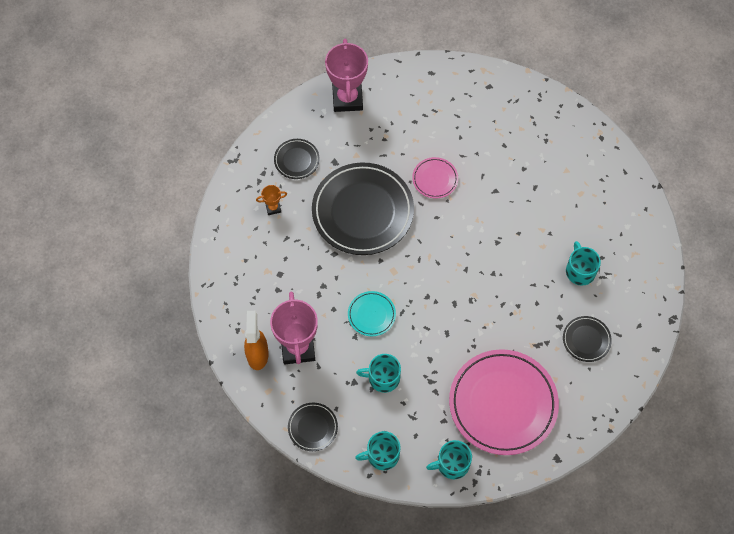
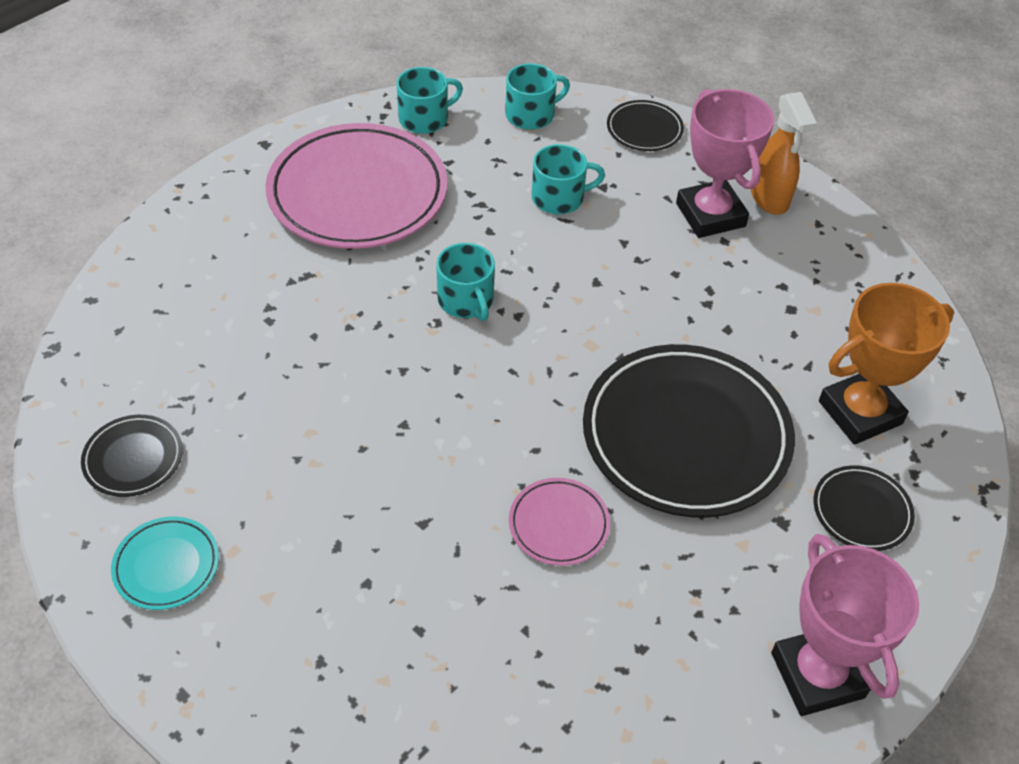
camera: 165 degrees right, 15 degrees down
(273, 208) = (860, 412): orange trophy -> orange trophy, size x2.22
(371, 314) = (607, 275): turquoise plate -> turquoise plate (166, 566)
(580, 271) = (232, 401): turquoise mug -> turquoise mug (466, 300)
(586, 340) = (219, 295): black plate -> black plate (133, 459)

